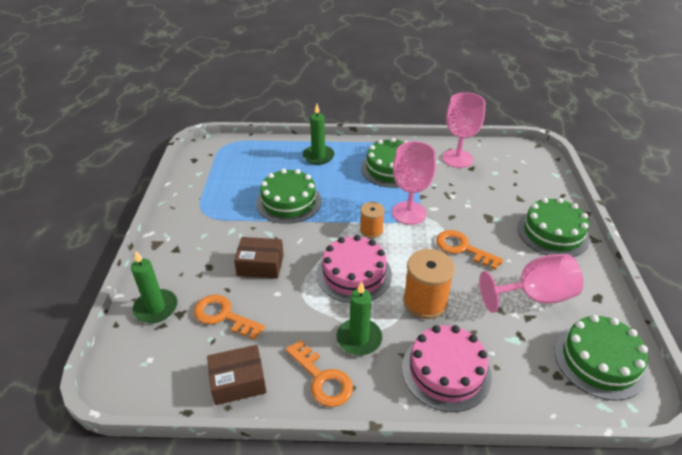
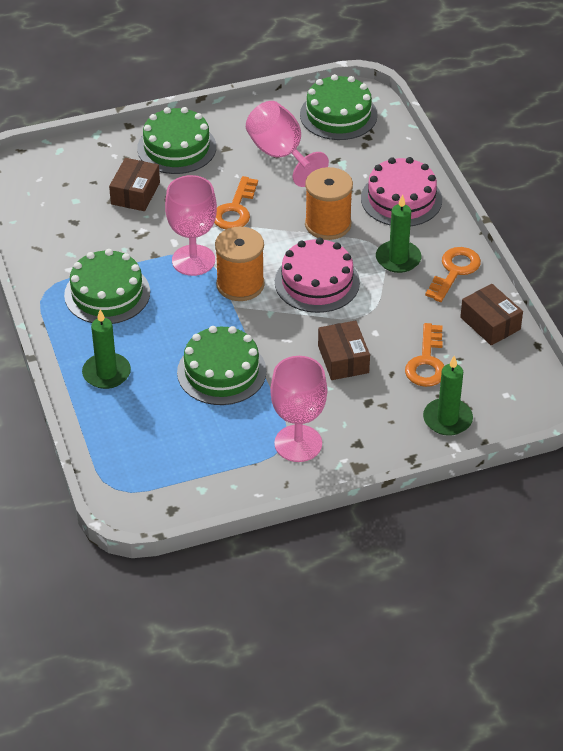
camera: 110 degrees left, 5 degrees up
(371, 230) = (240, 285): orange spool -> orange spool, size x1.67
(457, 159) = (57, 236): pink goblet -> pink goblet (298, 443)
(496, 200) = (135, 193): none -> brown box

